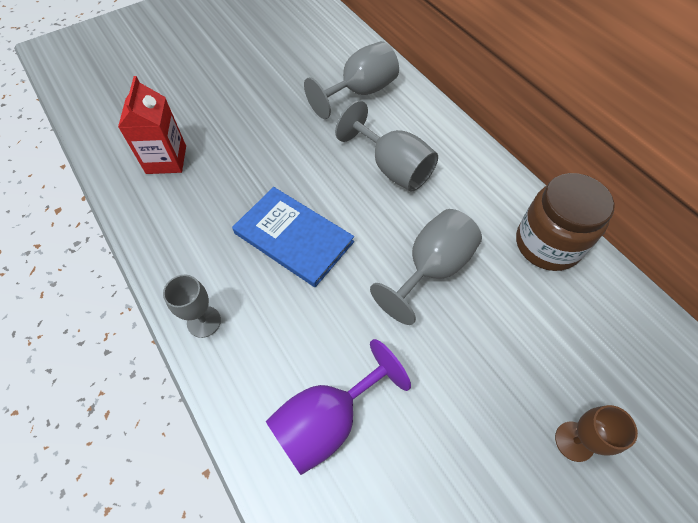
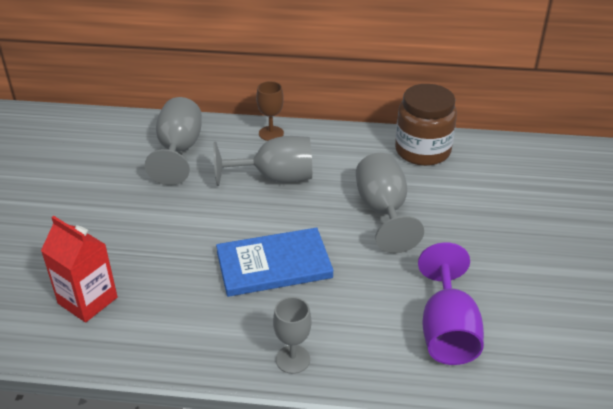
camera: 50 degrees left, 20 degrees down
(574, 441) = (562, 226): brown goblet -> brown goblet (271, 133)

